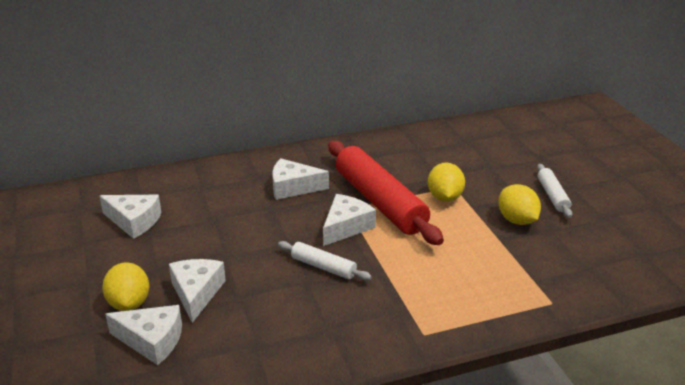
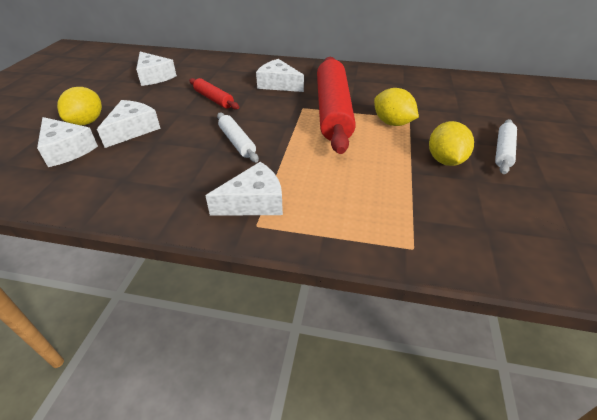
camera: 30 degrees right, 10 degrees up
(243, 228) = (214, 99): none -> red rolling pin
(346, 227) = (287, 120): white cheese -> white cheese (254, 202)
(444, 197) = (392, 123): yellow lemon -> yellow lemon turned 75 degrees counterclockwise

